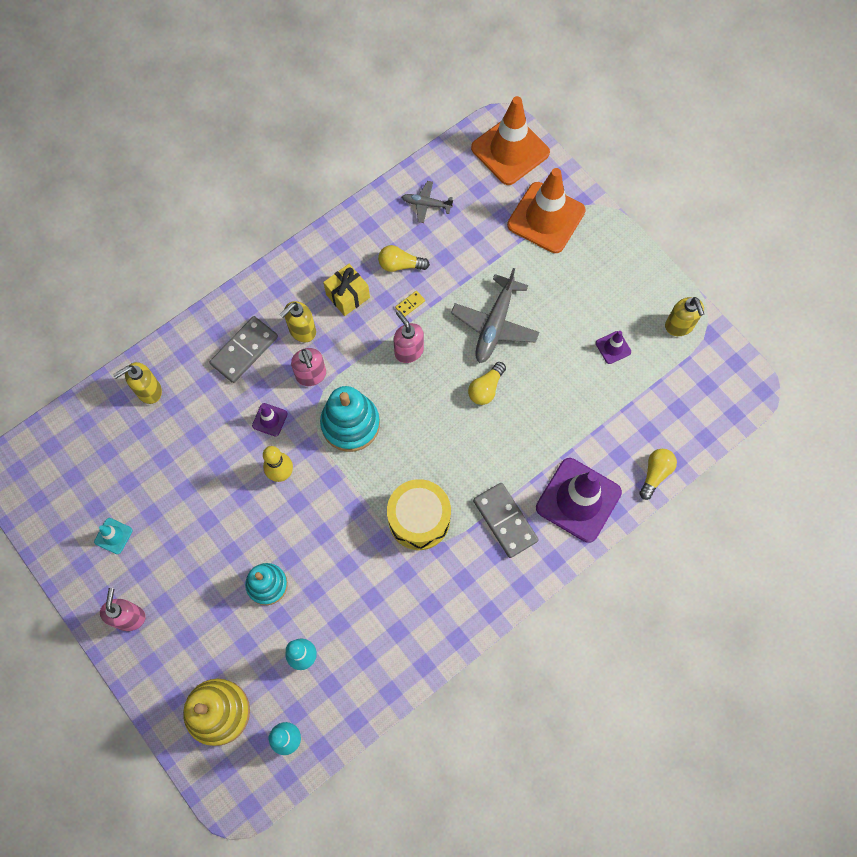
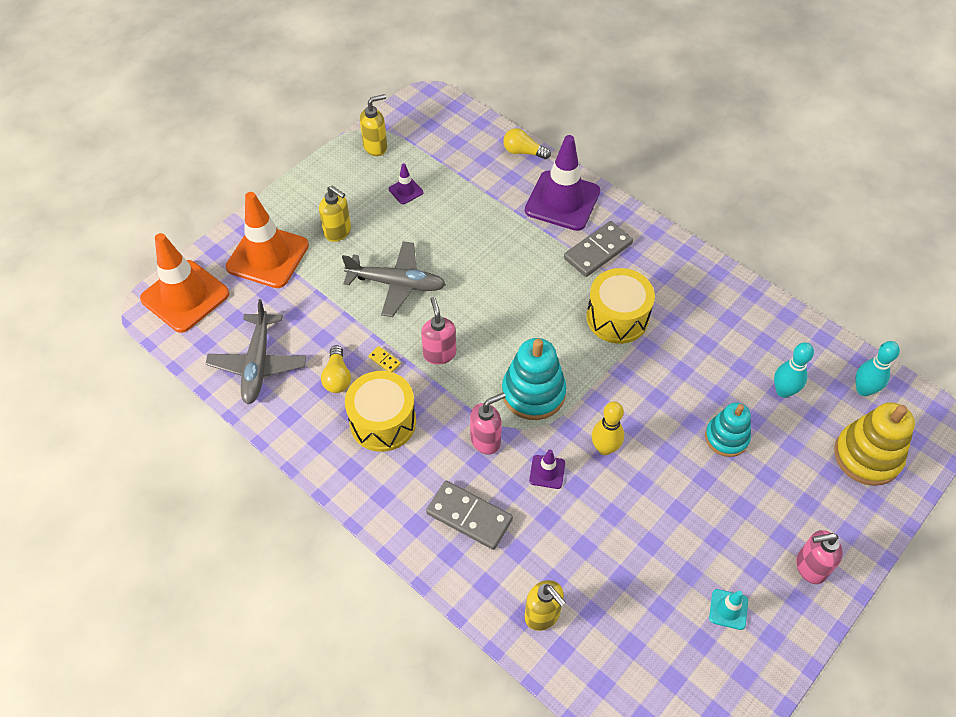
camera: 100 degrees left, 15 degrees down
(302, 331) = (433, 460): yellow soap dispenser -> yellow soap dispenser (338, 232)
(347, 296) = (383, 422): yellow gift -> yellow drum
(408, 351) = (439, 353): pink soap dispenser -> pink soap dispenser turned 120 degrees clockwise
(426, 204) = (258, 364): grey plane -> grey plane, size x1.82
(486, 388) = (468, 282): yellow light bulb -> none

